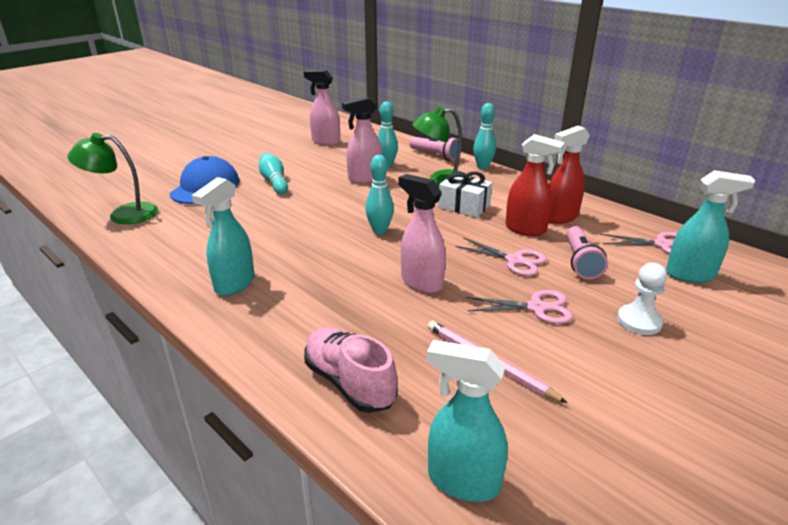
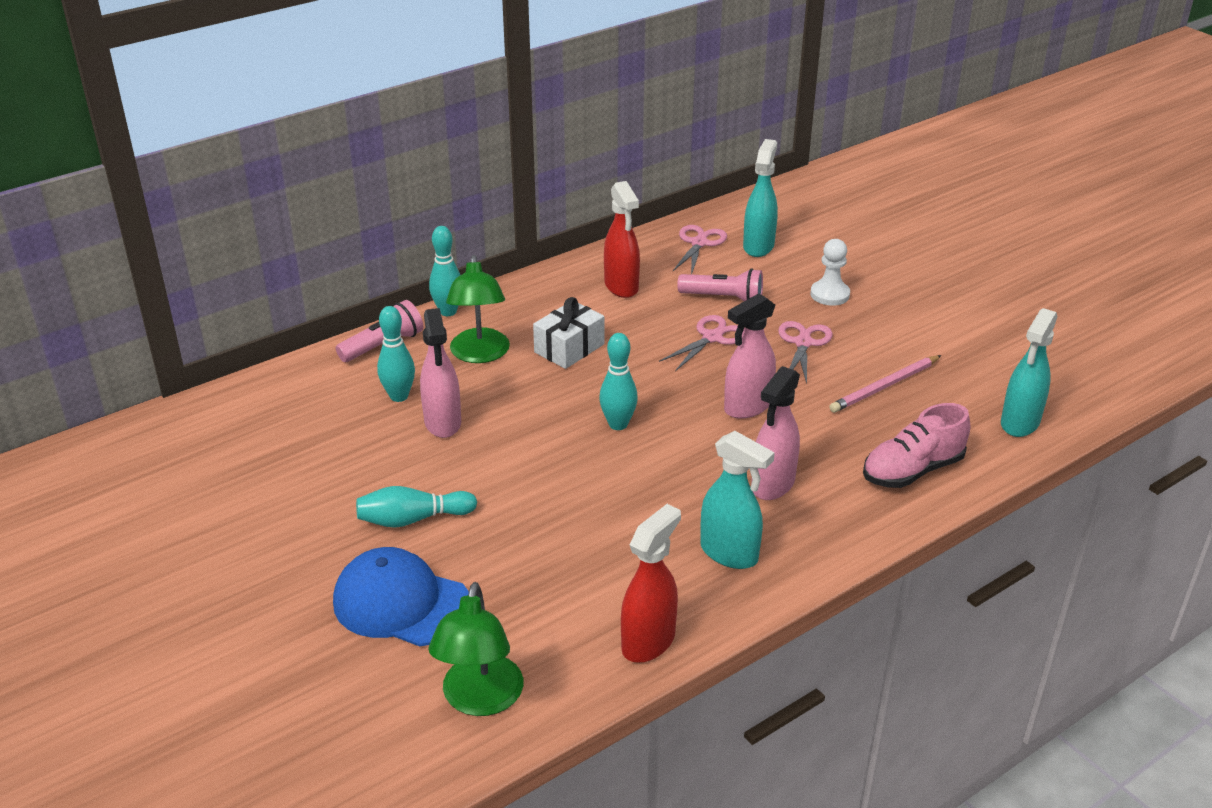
camera: 80 degrees left, 5 degrees up
(325, 142) = (253, 454): pink spray bottle -> pink spray bottle (772, 485)
(526, 229) = (644, 316): red spray bottle -> red spray bottle (648, 642)

